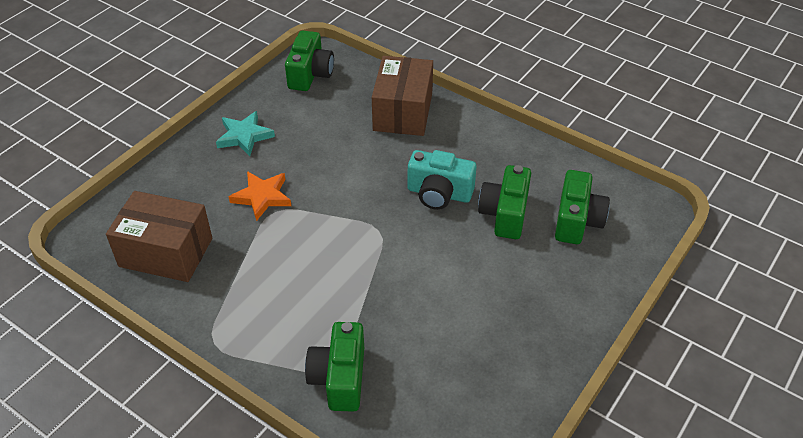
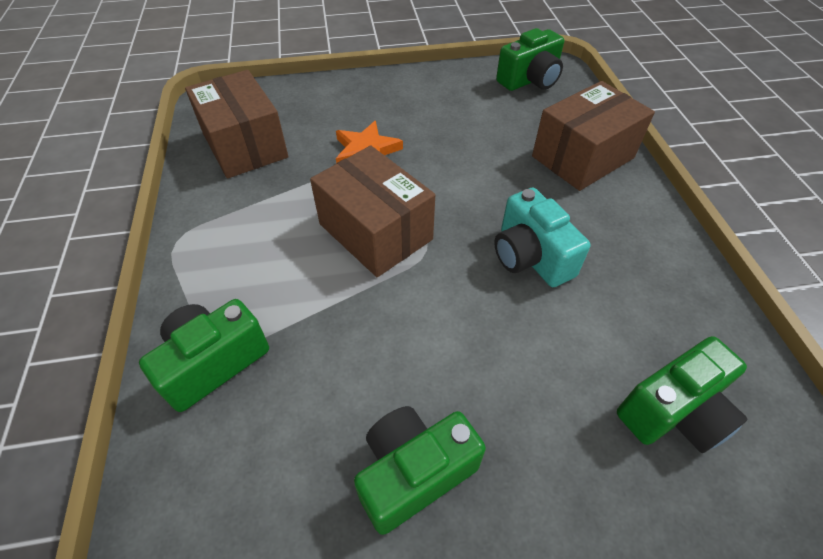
camera: 45 degrees right, 5 degrees up
(244, 136) = (414, 97): turquoise star -> none
(336, 242) = (375, 231): none -> brown box
(504, 214) = (582, 331): green camera -> green camera (414, 472)

